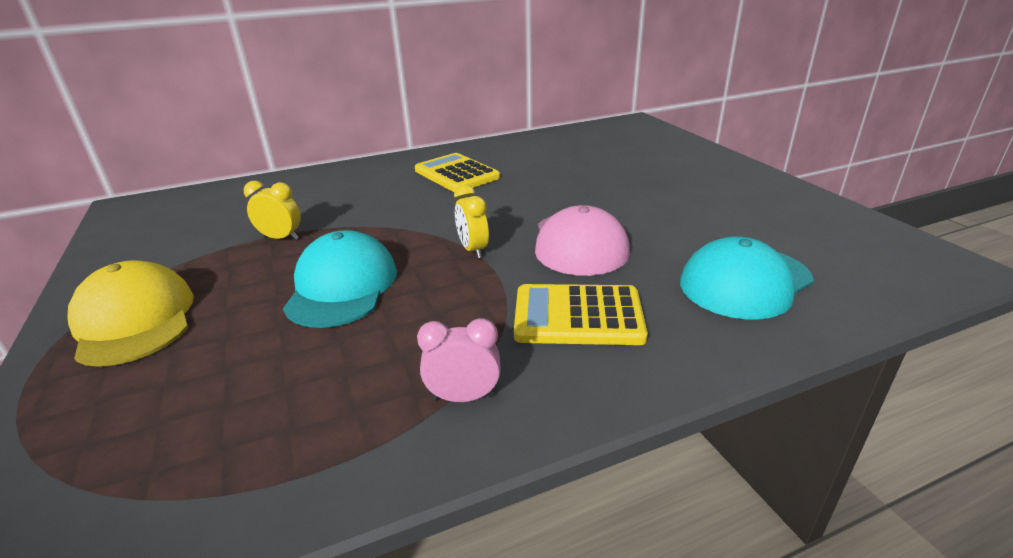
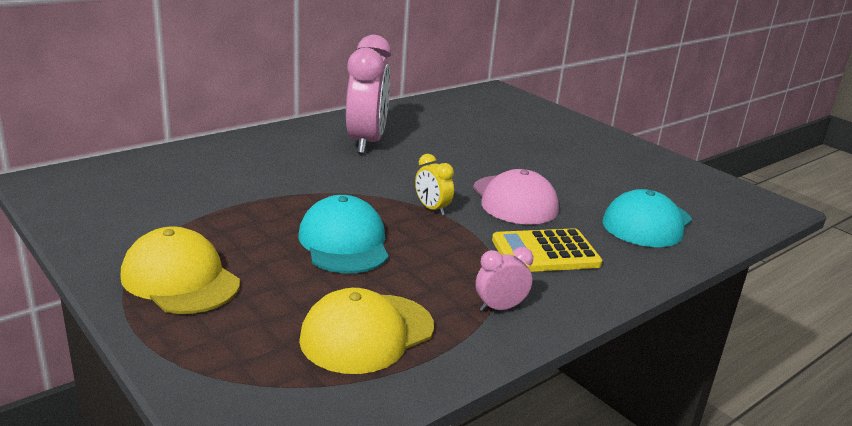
camera: 20 degrees left, 5 degrees down
(264, 418) = (367, 333): none -> yellow cap
(281, 238) = (248, 206): yellow clock -> none
(456, 174) = (366, 142): yellow calculator -> pink clock

